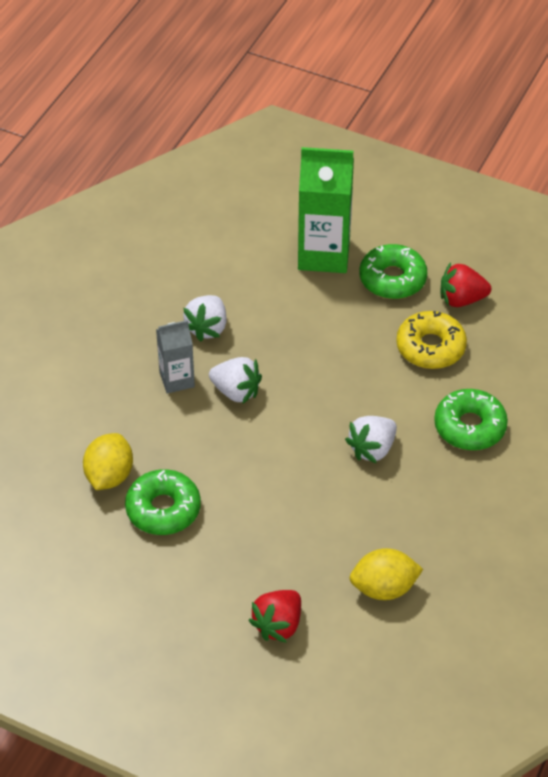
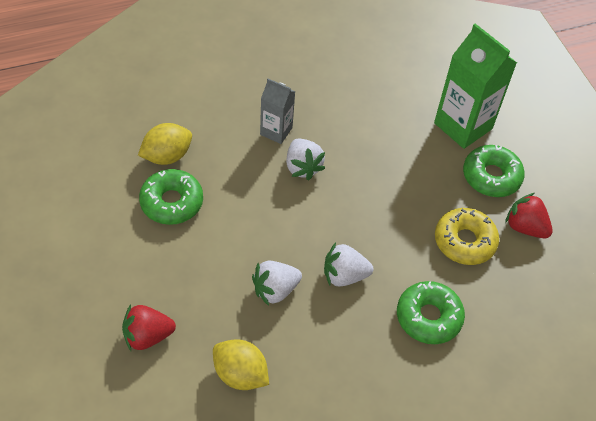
camera: 40 degrees right, 5 degrees up
(207, 328) = (332, 114): white strawberry -> white strawberry (275, 290)

